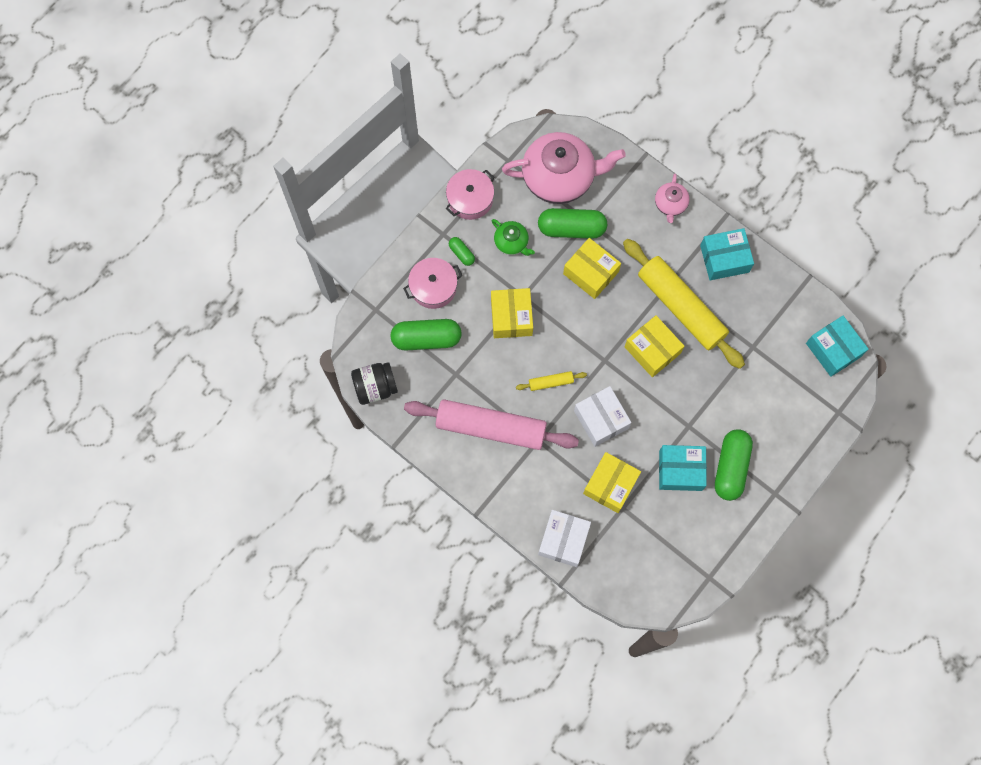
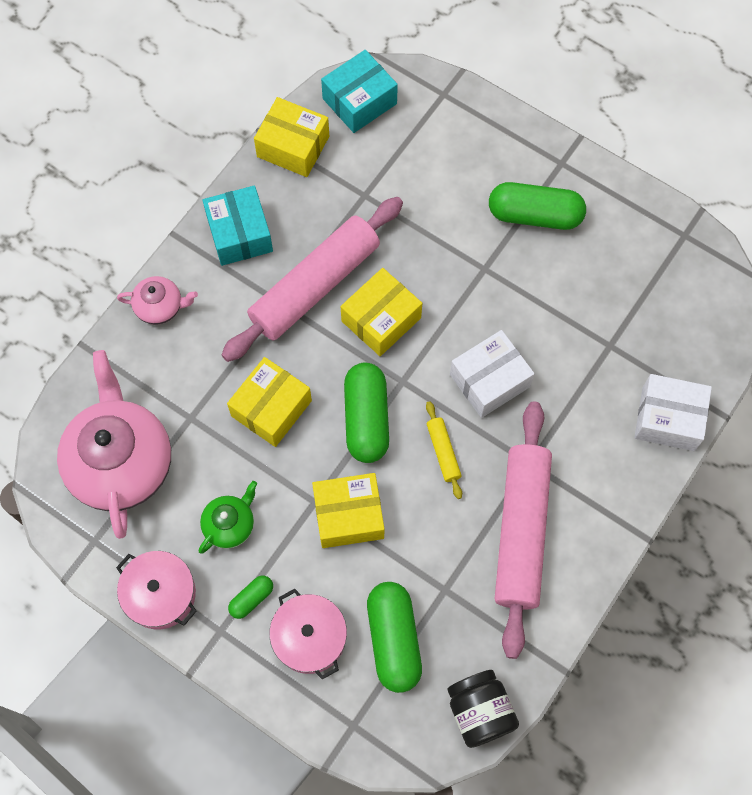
camera: 95 degrees left, 5 degrees down
(571, 228) = (203, 440): green capsule -> green capsule (366, 419)
(610, 485) = (581, 362): yellow box -> yellow box (293, 146)
(680, 470) = (548, 276): turquoise box -> none
(681, 307) = (315, 286): yellow rolling pin -> pink rolling pin

